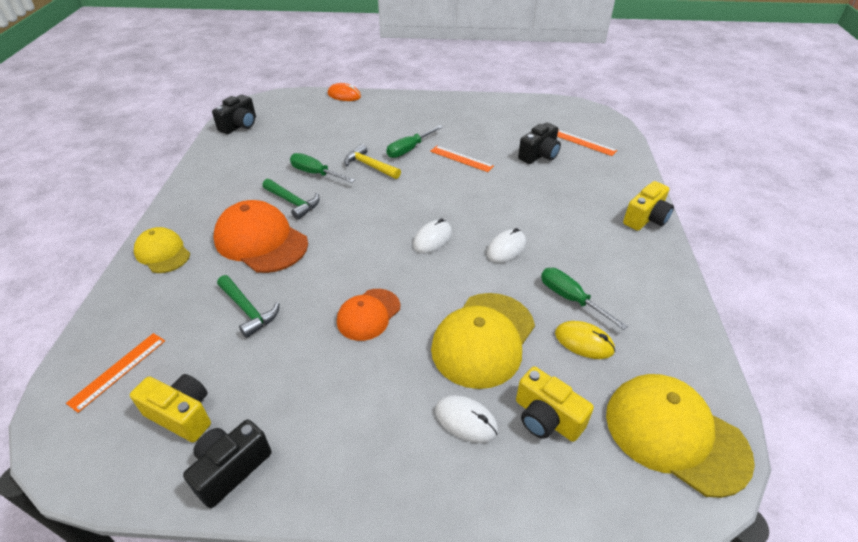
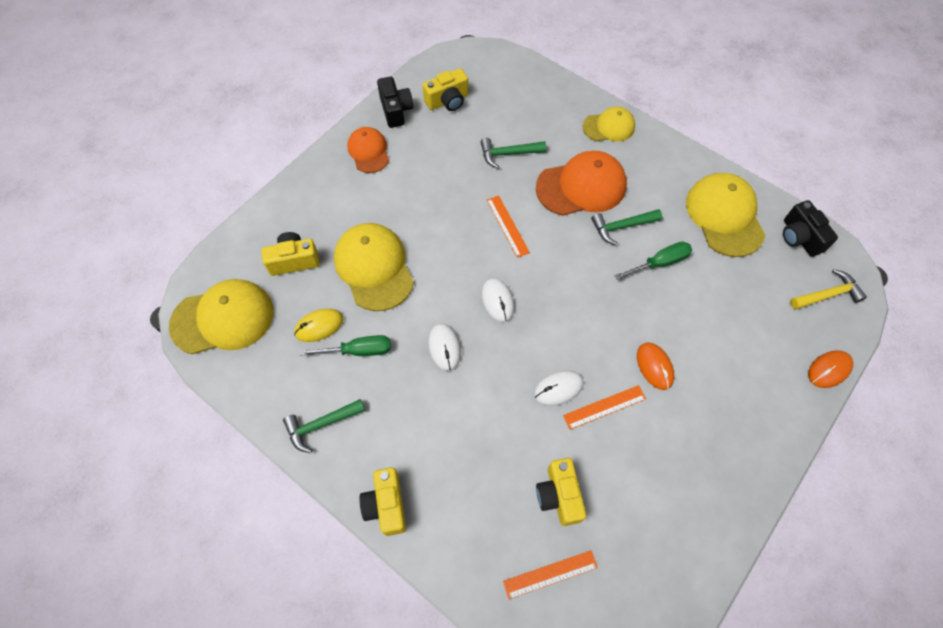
camera: 125 degrees right, 20 degrees up
(118, 371) = (504, 82): orange ruler -> orange ruler (507, 226)
(241, 159) = (724, 216): none -> yellow cap
(368, 314) = (450, 216): orange cap -> orange cap (368, 151)
(369, 166) = (645, 314): yellow hammer -> yellow hammer (828, 294)
(408, 150) = (654, 366): green screwdriver -> orange mouse
(466, 420) = (330, 220): white mouse -> white mouse (558, 388)
(539, 155) = (559, 495): black camera -> yellow camera
(651, 284) = (321, 425): none -> green hammer

